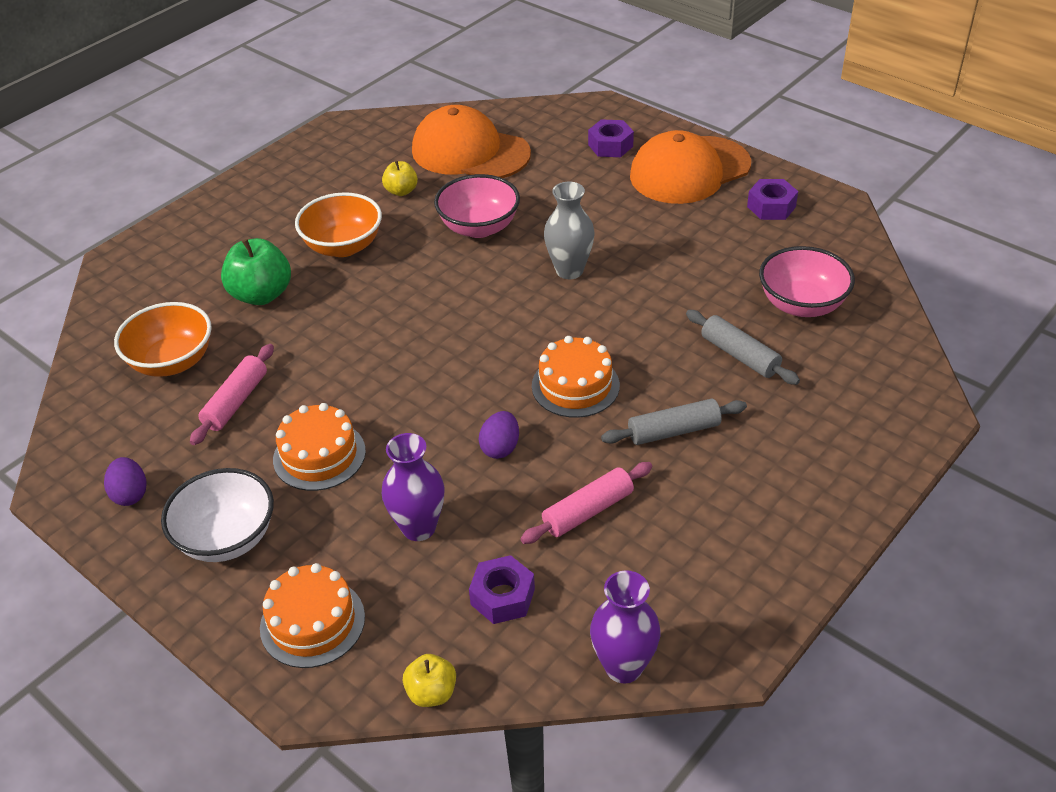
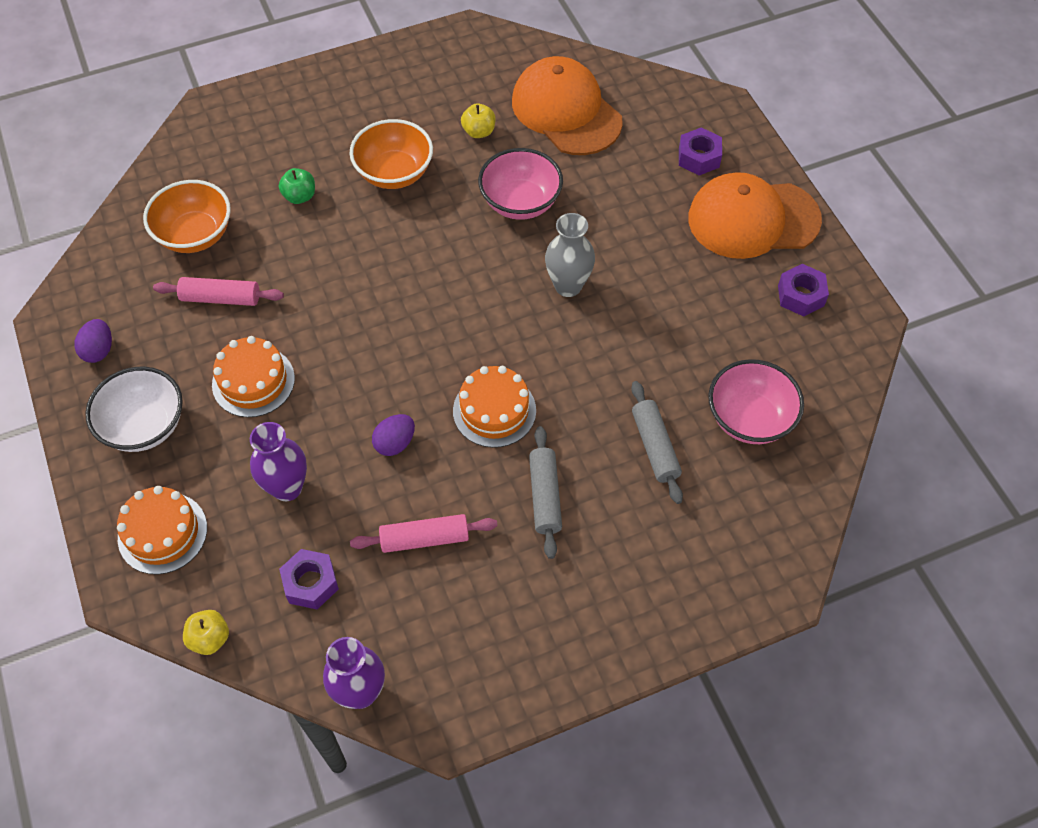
camera: 25 degrees right, 15 degrees up
(236, 402) = (221, 298): pink rolling pin -> pink rolling pin turned 45 degrees clockwise
(261, 295) = (300, 196): green apple -> green apple, size x0.57
(673, 431) = (545, 496): grey rolling pin -> grey rolling pin turned 75 degrees clockwise

